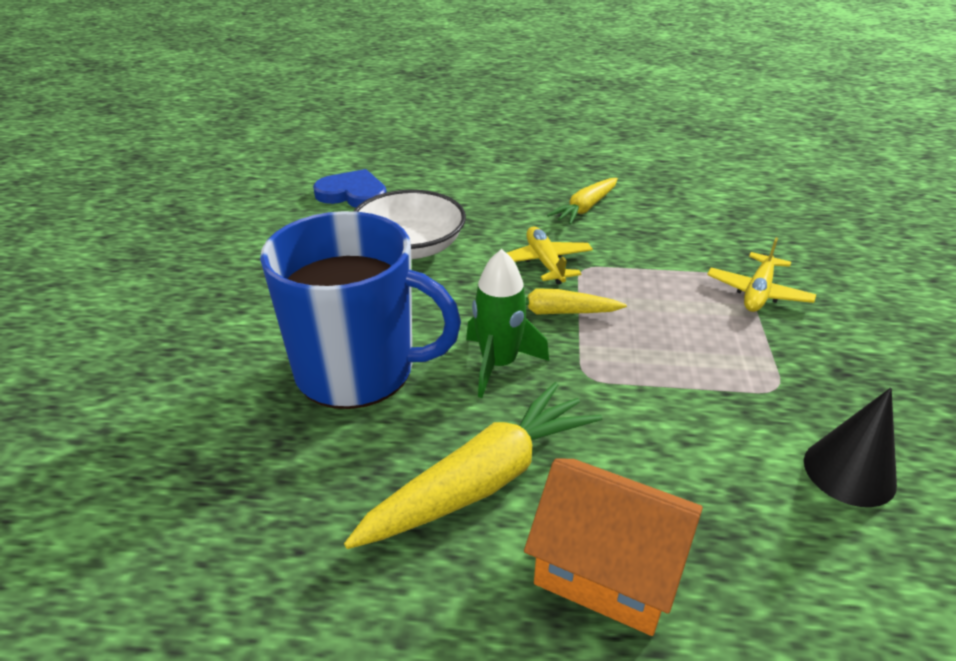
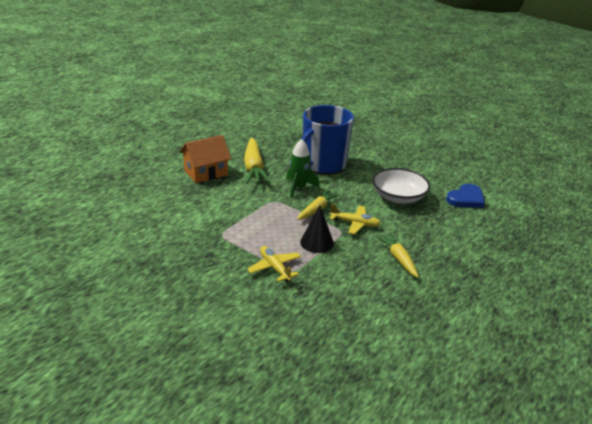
camera: 120 degrees right, 5 degrees down
(849, 472) = (176, 224): black cone -> black cone (317, 242)

